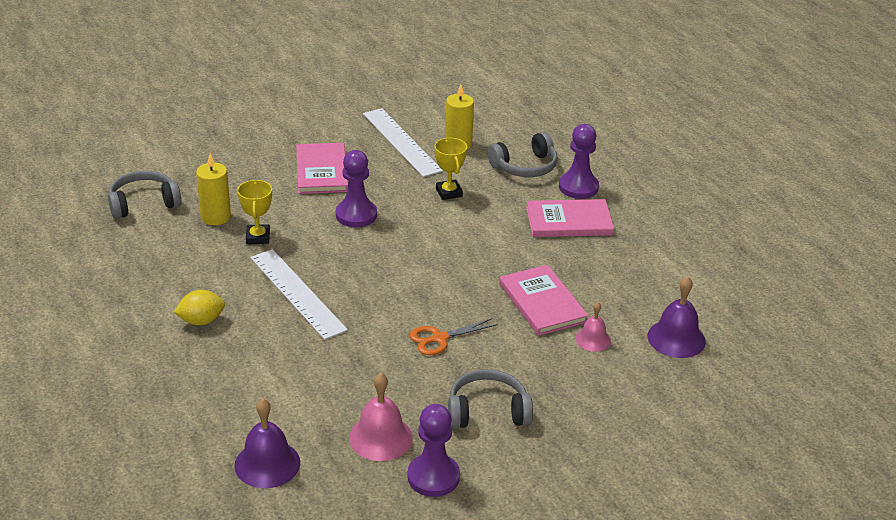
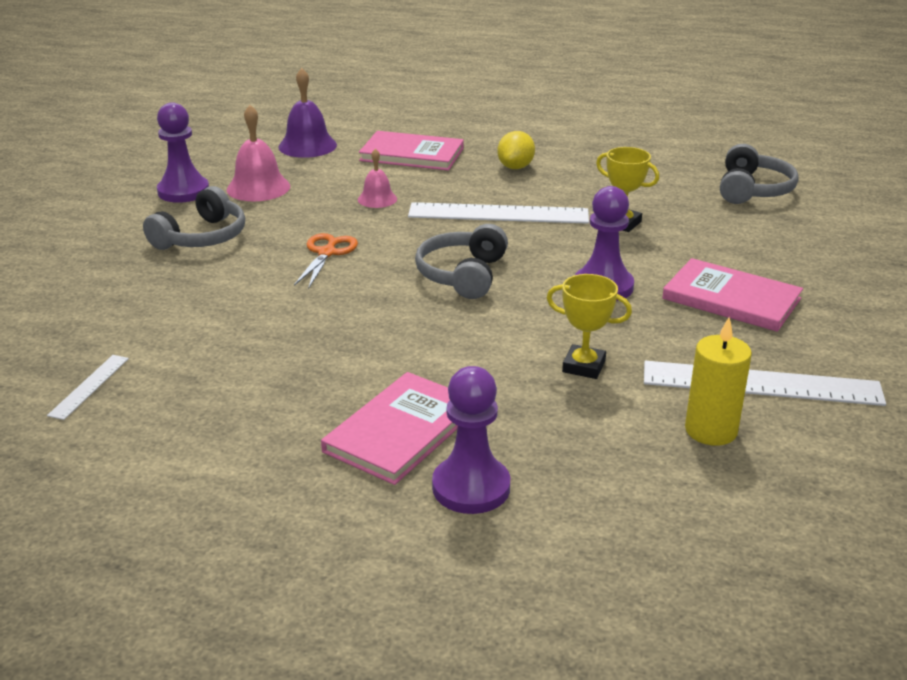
camera: 130 degrees right, 5 degrees down
(215, 217) = (687, 214): yellow candle -> none
(525, 166) = (584, 464): grey headphones -> grey headphones (463, 275)
(542, 303) = (285, 330): pink book -> pink book (412, 154)
(593, 339) = (183, 332): pink bell -> pink bell (377, 199)
(676, 338) = (89, 386): purple bell -> white ruler

